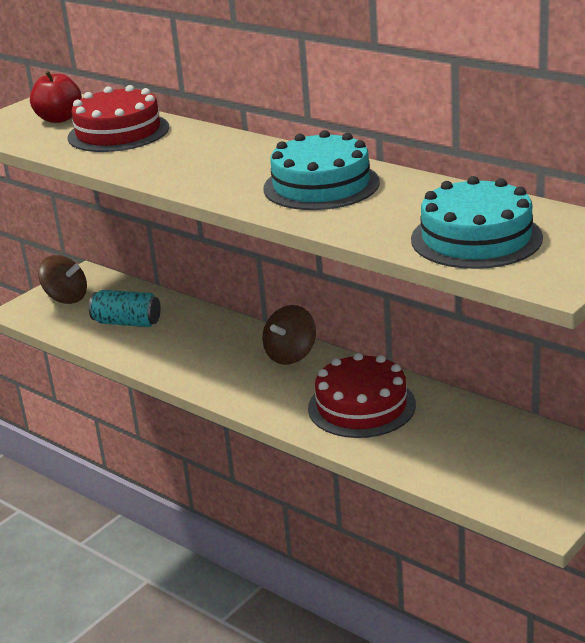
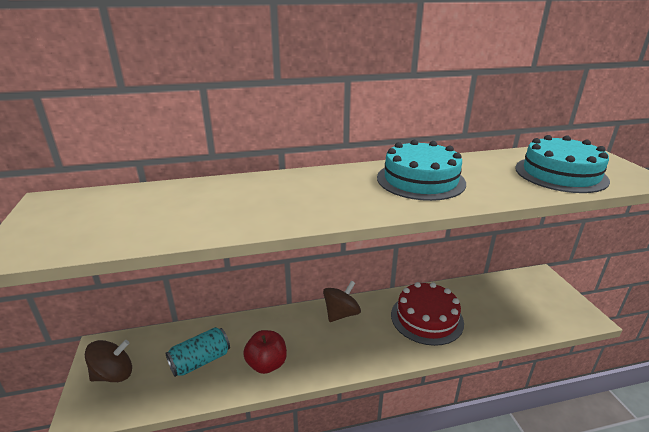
camera: 55 degrees left, 0 degrees up
(59, 119) = (98, 212): red apple -> red apple (267, 364)
(118, 132) = (188, 202): red cake -> none
(291, 355) = (341, 314): brown spinning top -> brown spinning top turned 120 degrees counterclockwise

